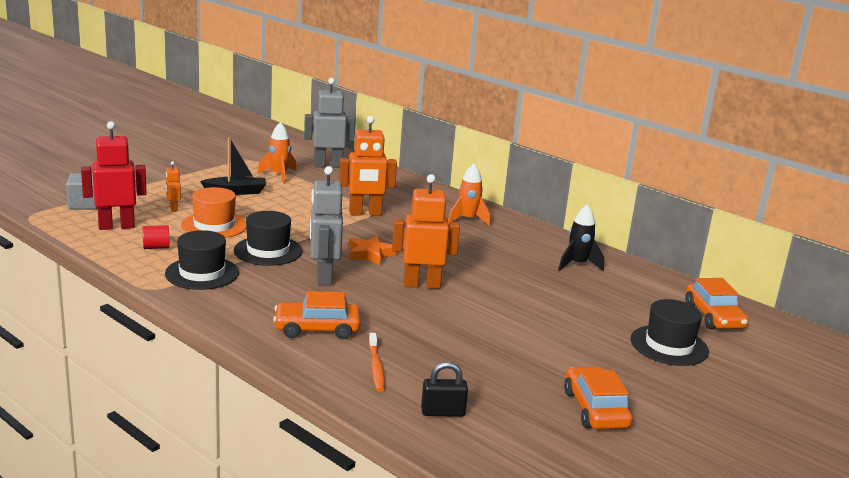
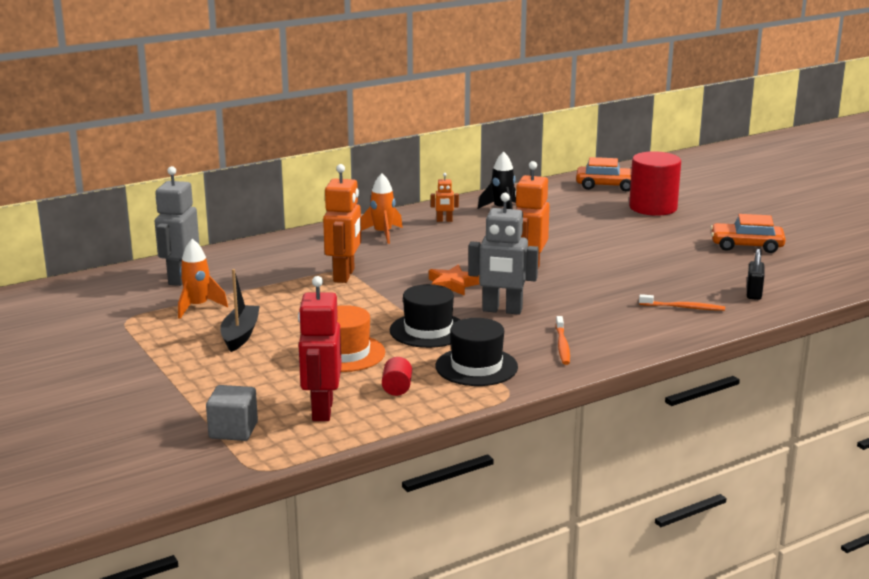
camera: 70 degrees left, 0 degrees up
(173, 208) = (278, 374): orange robot -> orange robot (444, 221)
(256, 307) = (562, 345): none -> orange toothbrush
(317, 329) = (612, 323): orange car -> none
(669, 345) = (653, 207): black hat -> red cylinder

